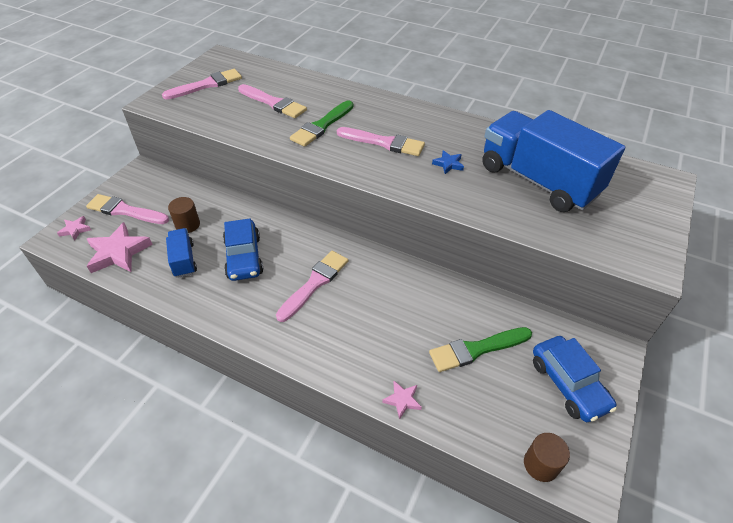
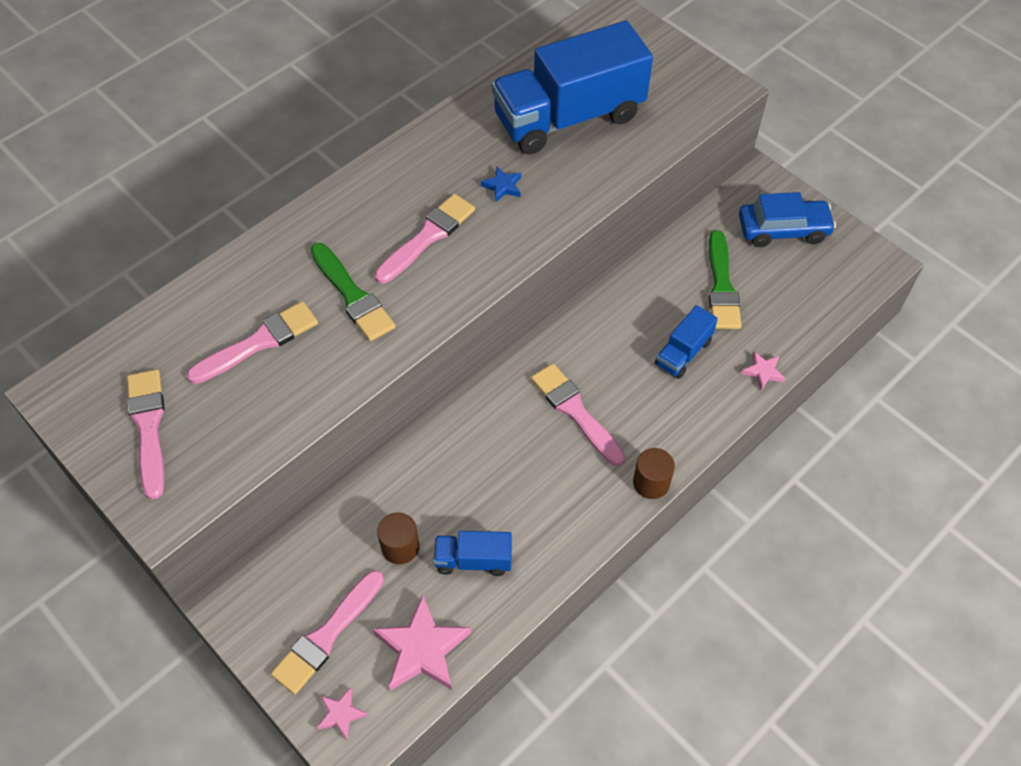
camera: 70 degrees left, 10 degrees up
(244, 257) = (498, 483): blue car -> none
(395, 337) = (683, 353): none -> blue truck
(541, 464) = (856, 287): brown cylinder -> brown cylinder (651, 483)

